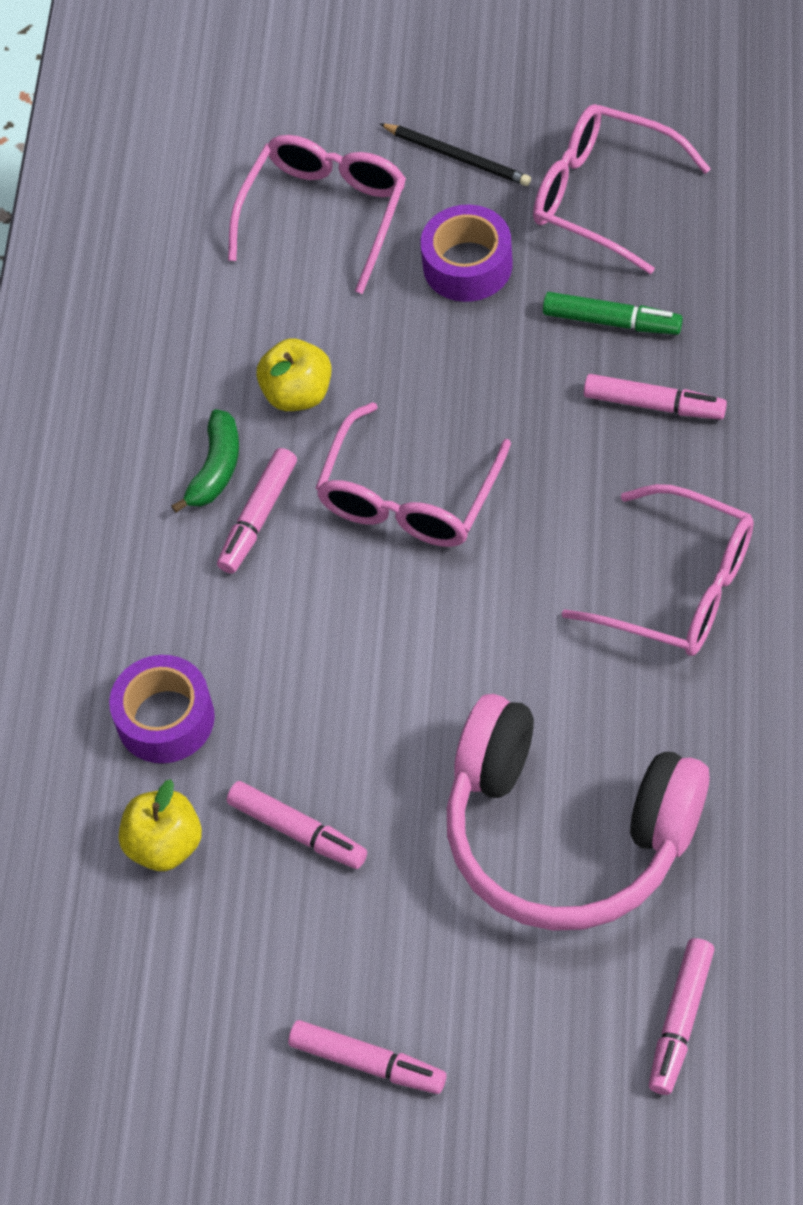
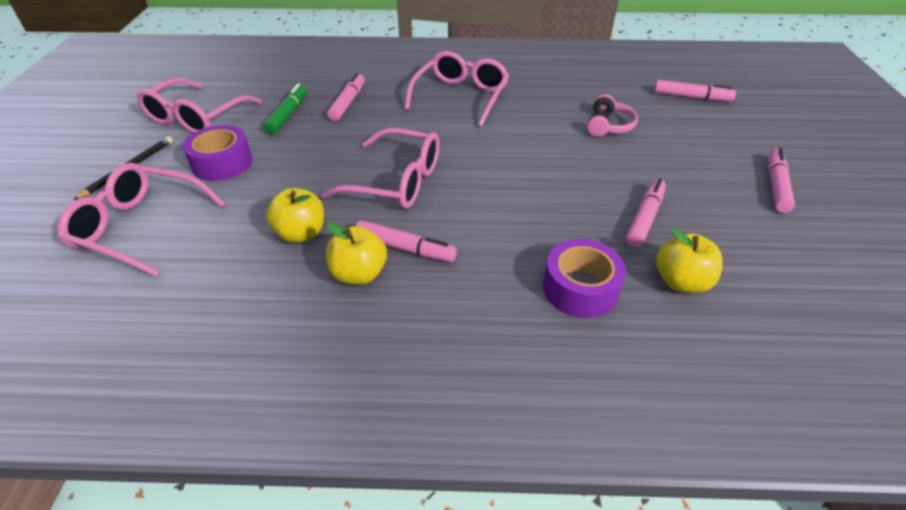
camera: 100 degrees left, 15 degrees down
(215, 469) = (359, 274): green banana -> yellow apple
(567, 833) = (608, 126): pink headphones -> pink headphones, size x0.41

